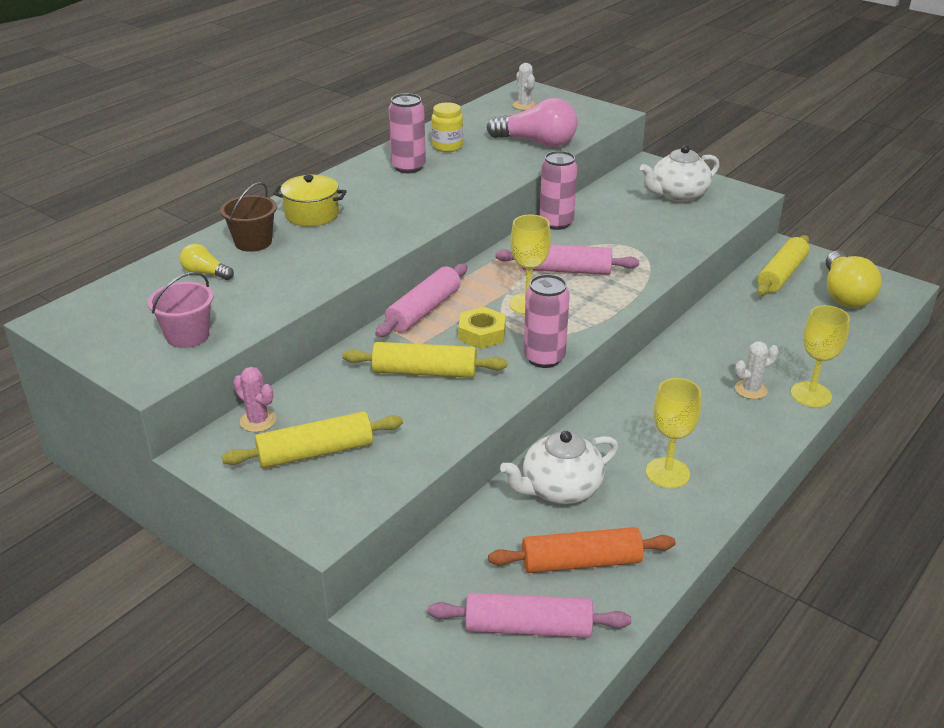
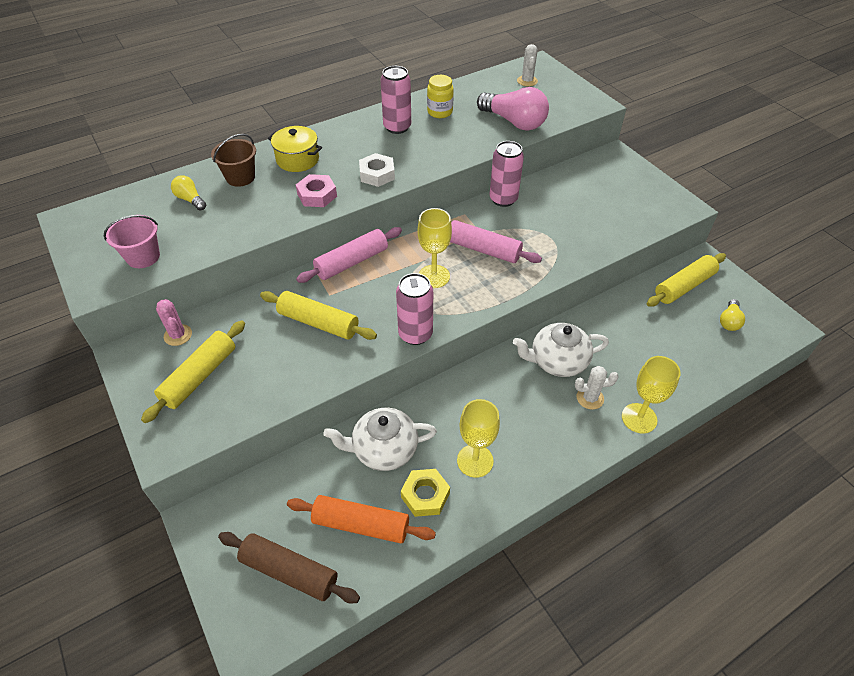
camera: 20 degrees right, 15 degrees up
(315, 452) = (199, 376): yellow rolling pin -> yellow rolling pin turned 60 degrees counterclockwise
(361, 242) = (317, 195): none -> pink nut
(417, 211) = (377, 174): none -> white nut
(482, 333) = (382, 296): yellow nut -> yellow nut (425, 495)
(528, 627) = (289, 571): pink rolling pin -> brown rolling pin
(677, 195) = (621, 192): white teapot -> white teapot (557, 361)
(844, 294) = (729, 321): yellow light bulb -> yellow light bulb, size x0.51

